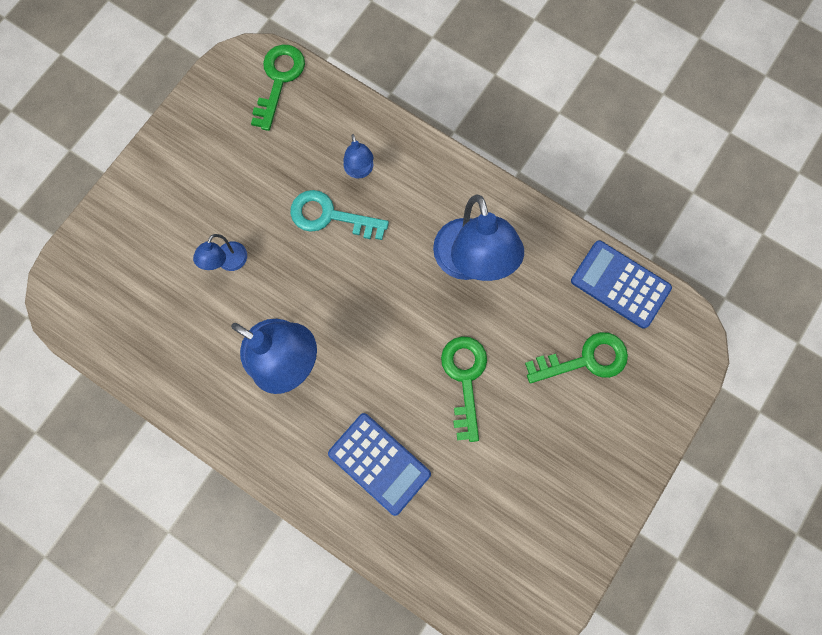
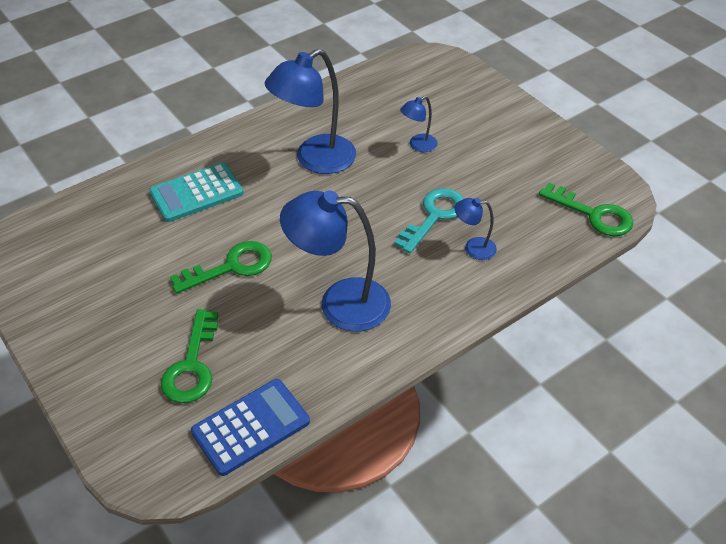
camera: 110 degrees right, 30 degrees down
(229, 262) = (418, 145): blue lamp -> blue lamp turned 75 degrees counterclockwise
(379, 463) = (196, 193): blue calculator -> turquoise calculator
(464, 378) = (231, 267): green key -> green key turned 45 degrees counterclockwise

